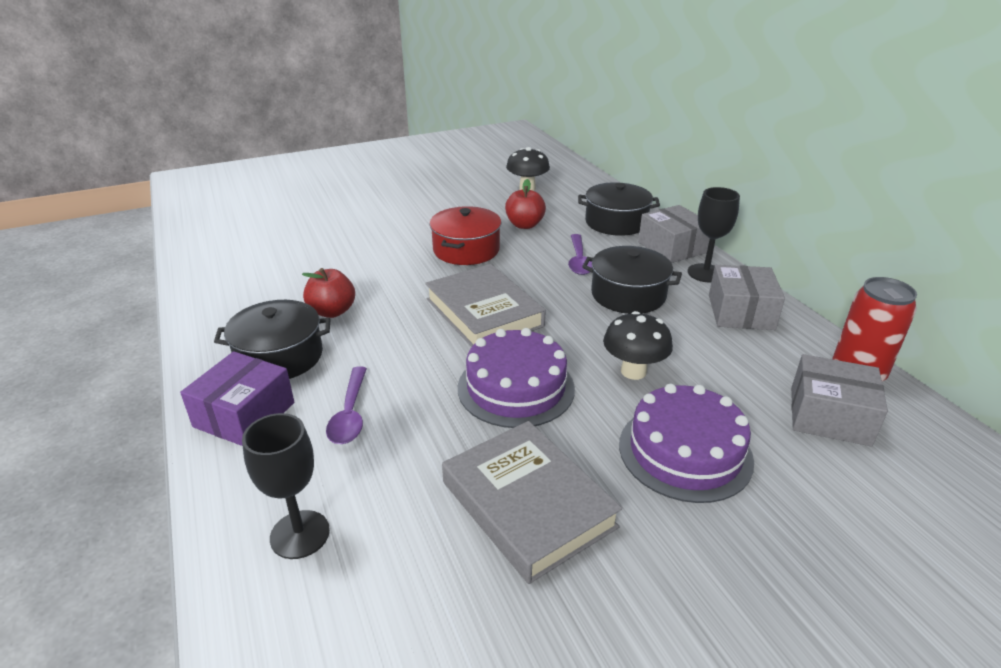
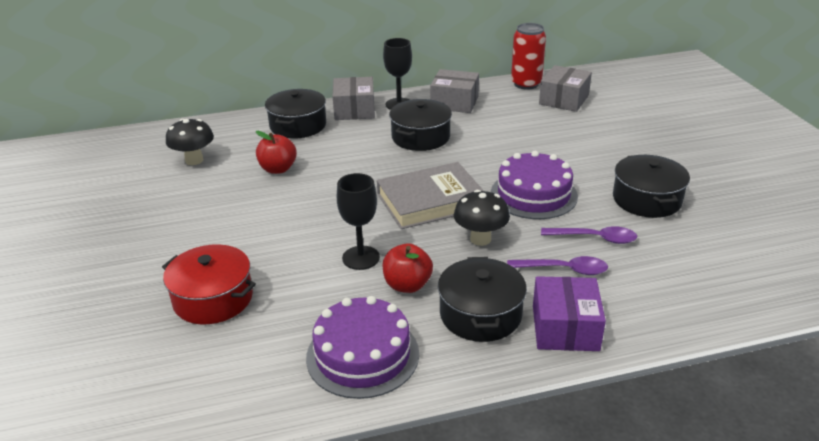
camera: 80 degrees left, 0 degrees up
(244, 415) = (565, 328): purple box -> purple box turned 60 degrees clockwise
(300, 534) = (689, 288): black goblet -> black goblet (361, 258)
(466, 250) = (314, 204): red pot -> red pot (213, 298)
(527, 504) = (646, 199): grey book -> black pot
(579, 260) = (359, 150): purple spoon -> purple spoon (594, 238)
(633, 371) = (518, 149): black mushroom -> black mushroom (480, 239)
(672, 247) = (354, 110): grey box -> grey box turned 75 degrees counterclockwise
(685, 452) = (596, 145): purple cake -> purple cake (362, 355)

